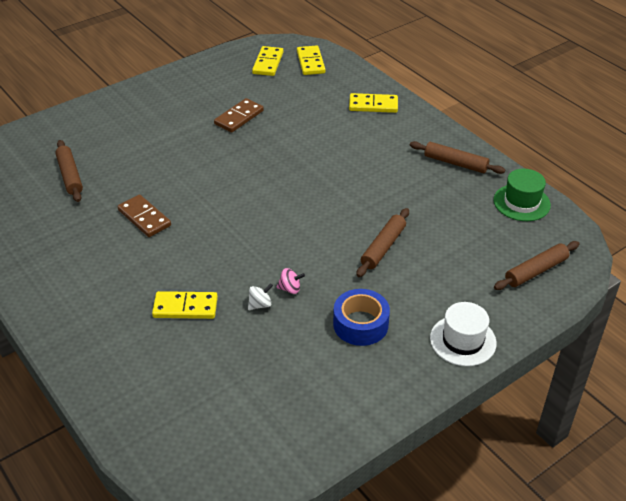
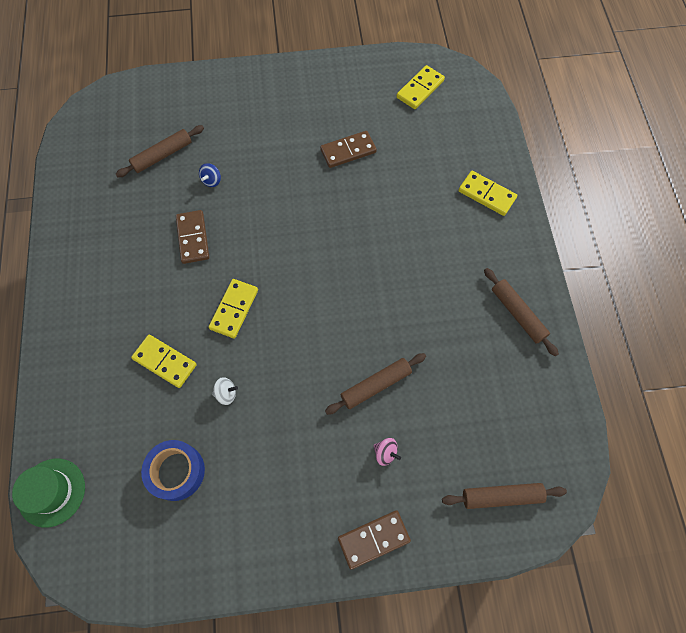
camera: 30 degrees right, 25 degrees up
(70, 175) = (162, 155): brown rolling pin -> brown rolling pin turned 45 degrees clockwise
(131, 176) = (212, 180): none -> blue spinning top
(290, 289) = (262, 389): pink spinning top -> pink spinning top (385, 453)
(310, 62) = (462, 106): yellow domino -> yellow domino (234, 309)
(360, 324) = (296, 466): blue tape -> blue tape (176, 471)
(463, 340) = (374, 539): white hat -> brown domino
(521, 202) = (549, 401): green hat -> green hat (51, 492)

